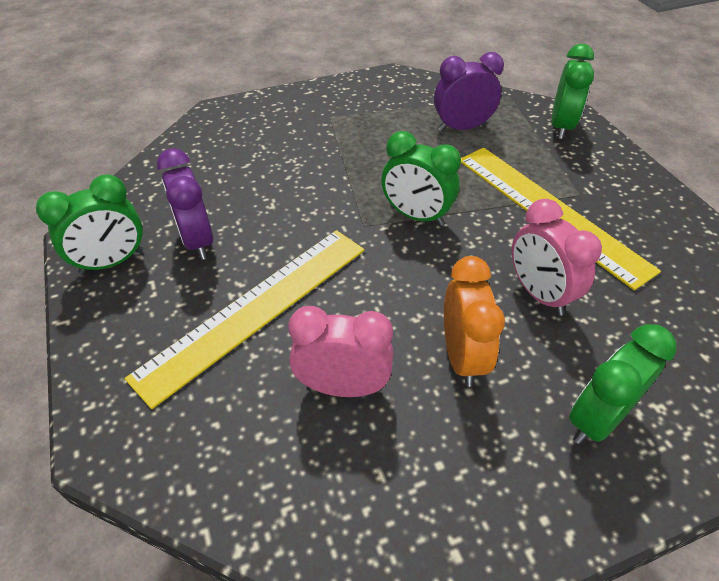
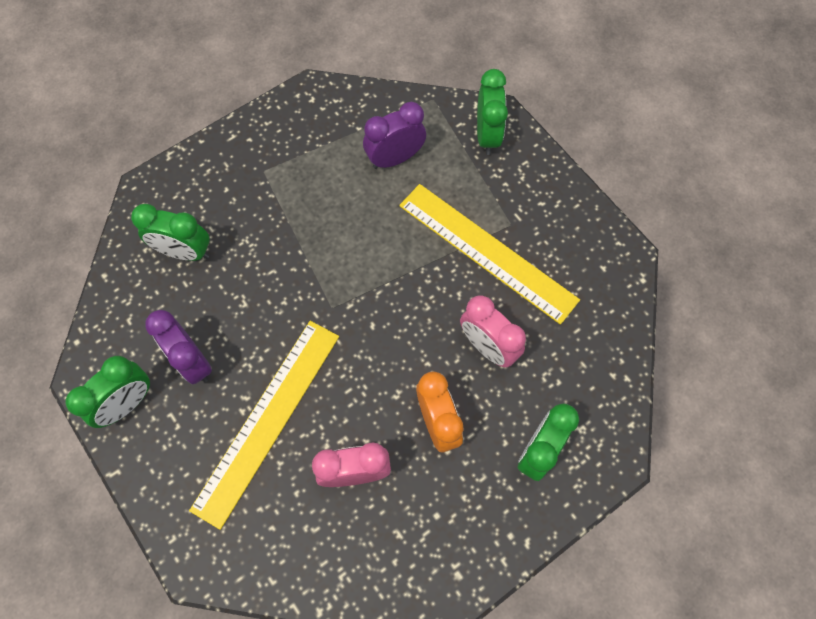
camera: 15 degrees left, 20 degrees up
(416, 216) = (374, 285): green clock -> green clock (185, 252)

